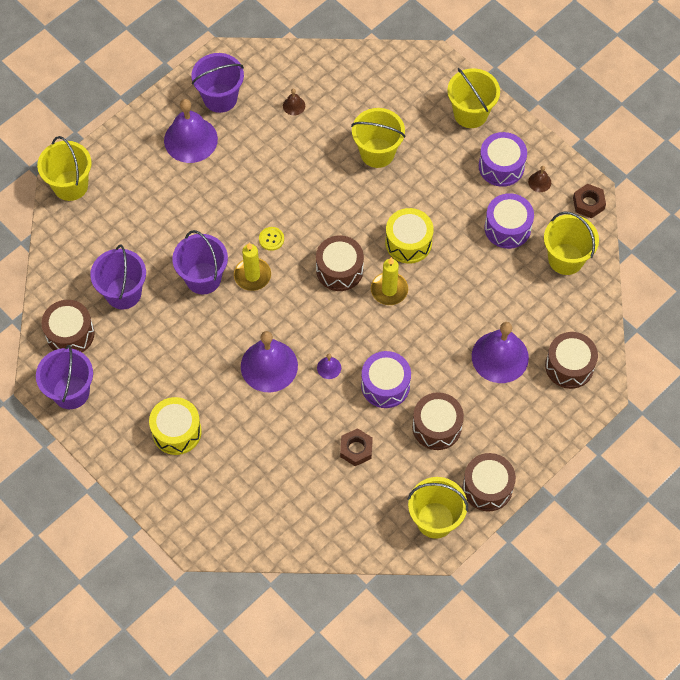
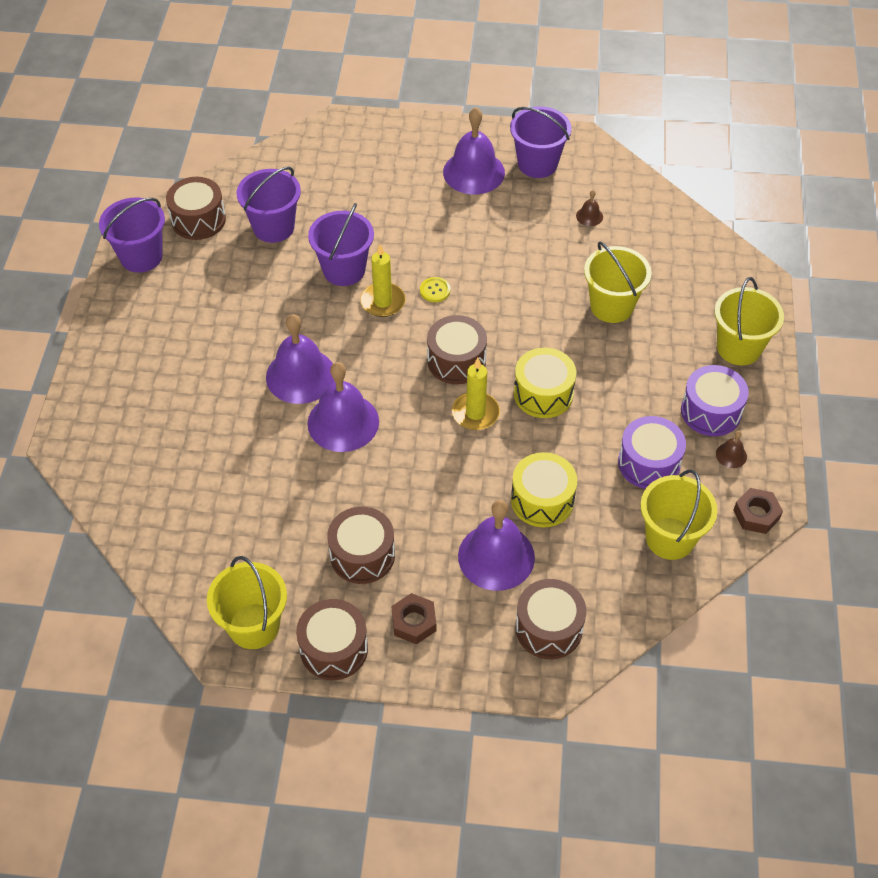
camera: 50 degrees right, 10 degrees down
(70, 185) = (343, 128): yellow bucket -> none
(176, 431) = (168, 353): yellow drum -> yellow drum (542, 500)
(329, 368) = (343, 422): purple bell -> purple bell, size x2.35
(356, 449) = (274, 503): brown nut -> brown nut (414, 622)
(385, 385) = (367, 480): purple drum -> none

